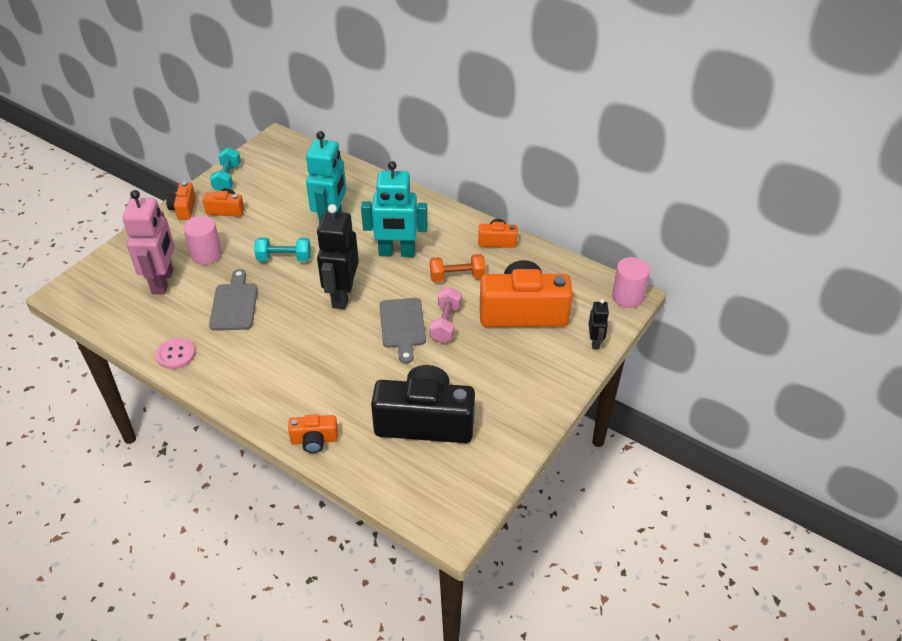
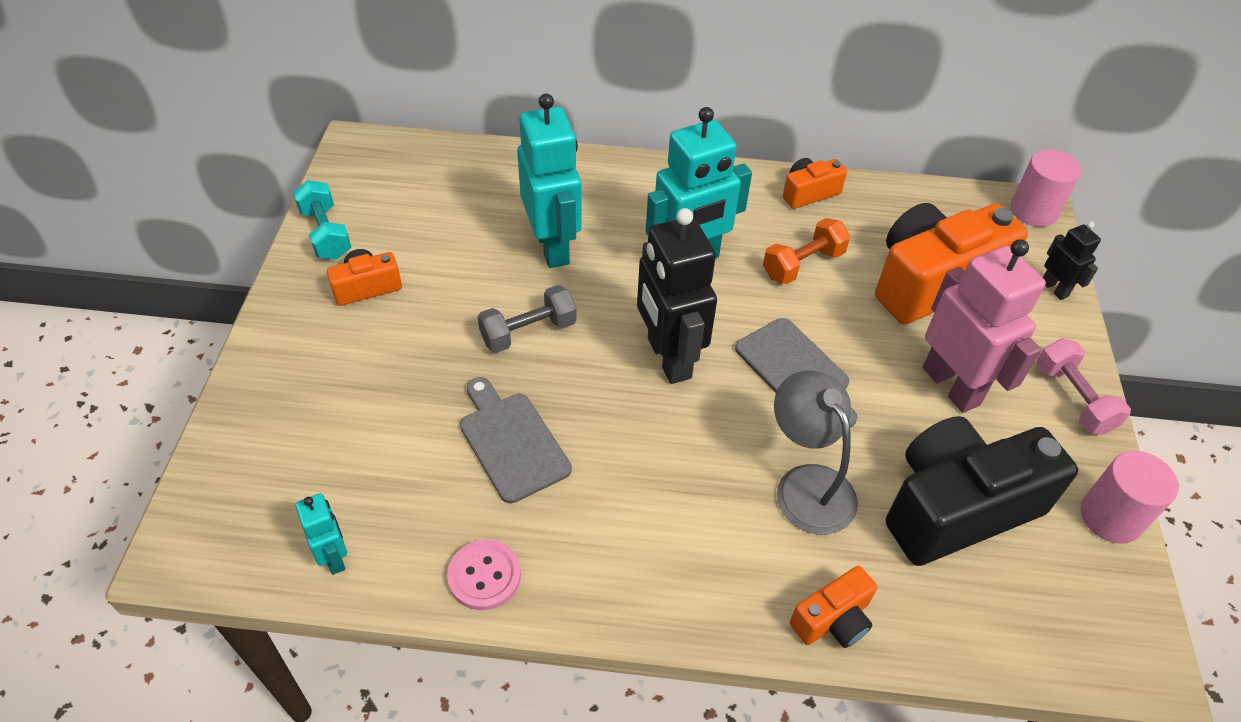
camera: 30 degrees left, 5 degrees up
(121, 321) = (334, 557): none -> turquoise robot
(163, 281) = (355, 452): pink robot -> pink robot (951, 386)
(184, 209) = (290, 310): orange camera -> none
(206, 255) = (394, 375): pink cylinder -> pink cylinder (1110, 517)
(284, 258) = (528, 332): turquoise dumbbell -> grey dumbbell
(358, 379) = (807, 484): none -> grey lamp
(446, 323) = (850, 341): pink dumbbell -> pink dumbbell (1073, 399)

